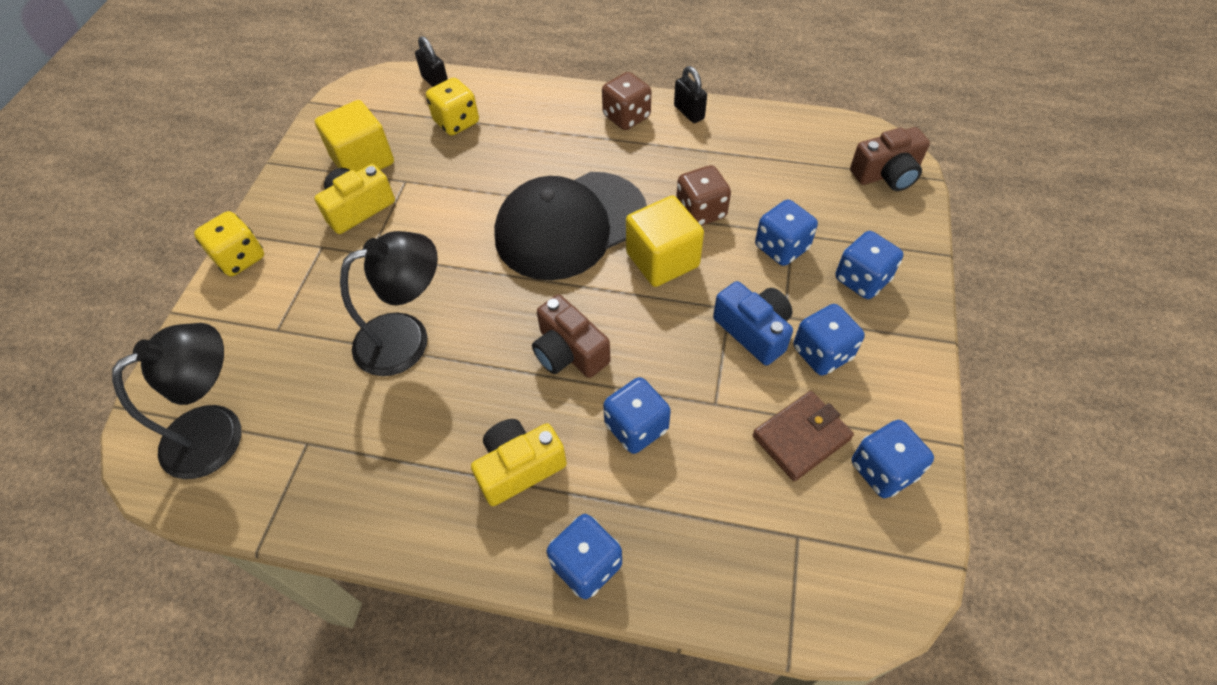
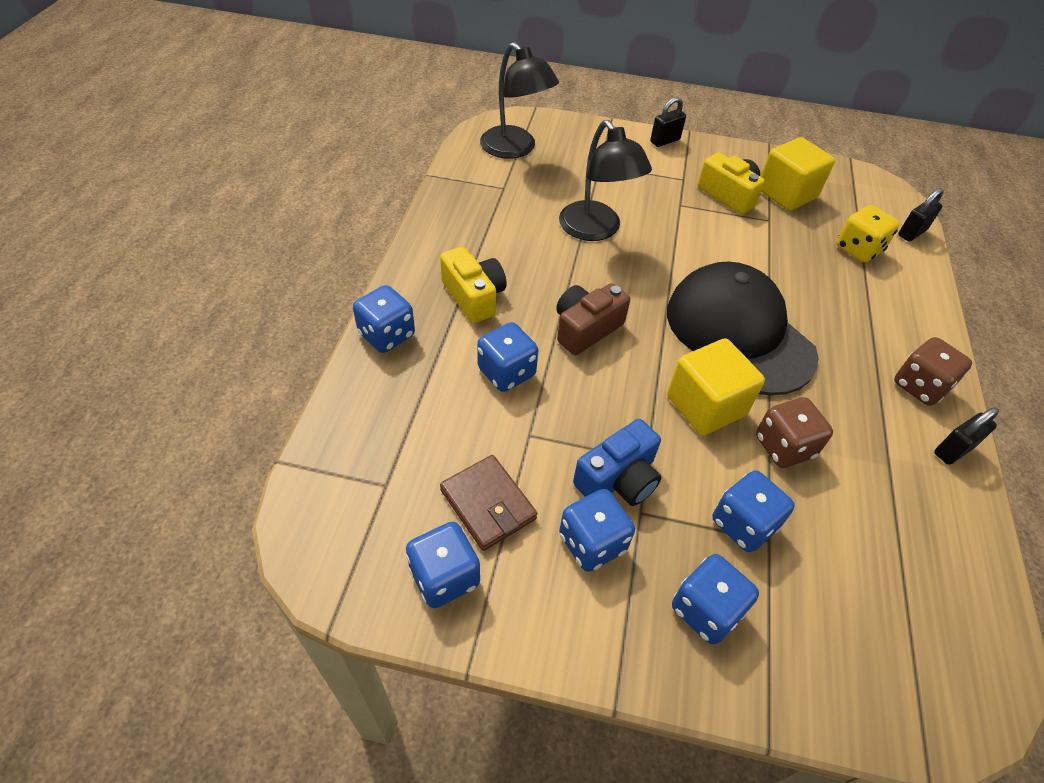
camera: 85 degrees right, 5 degrees down
(240, 258) = (665, 141): yellow dice -> black padlock
(886, 174) = (914, 689): brown camera -> none

